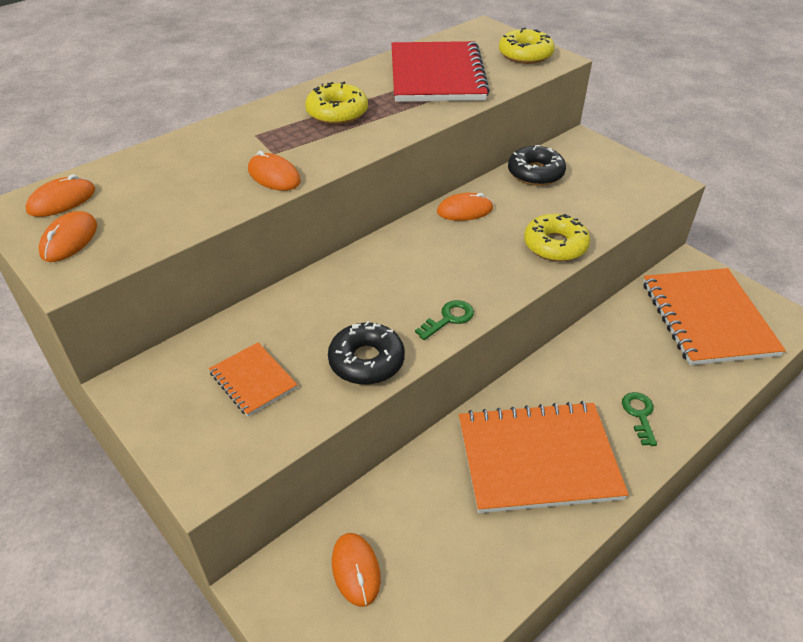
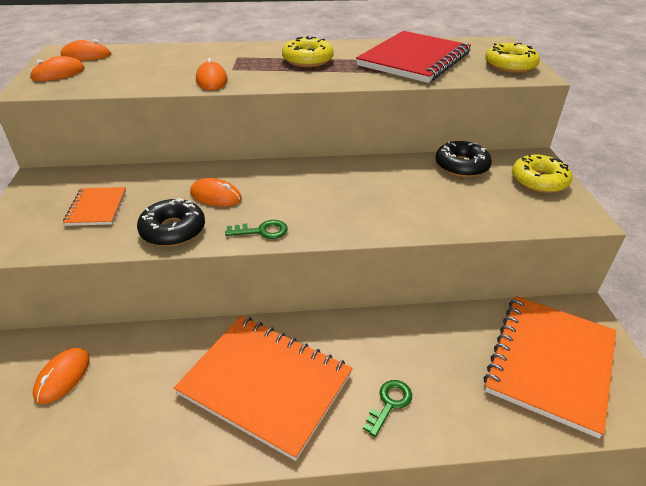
camera: 35 degrees right, 5 degrees down
(465, 210) = (369, 169): orange mouse -> orange mouse (216, 196)
(555, 245) = (412, 220): yellow donut -> yellow donut (539, 181)

